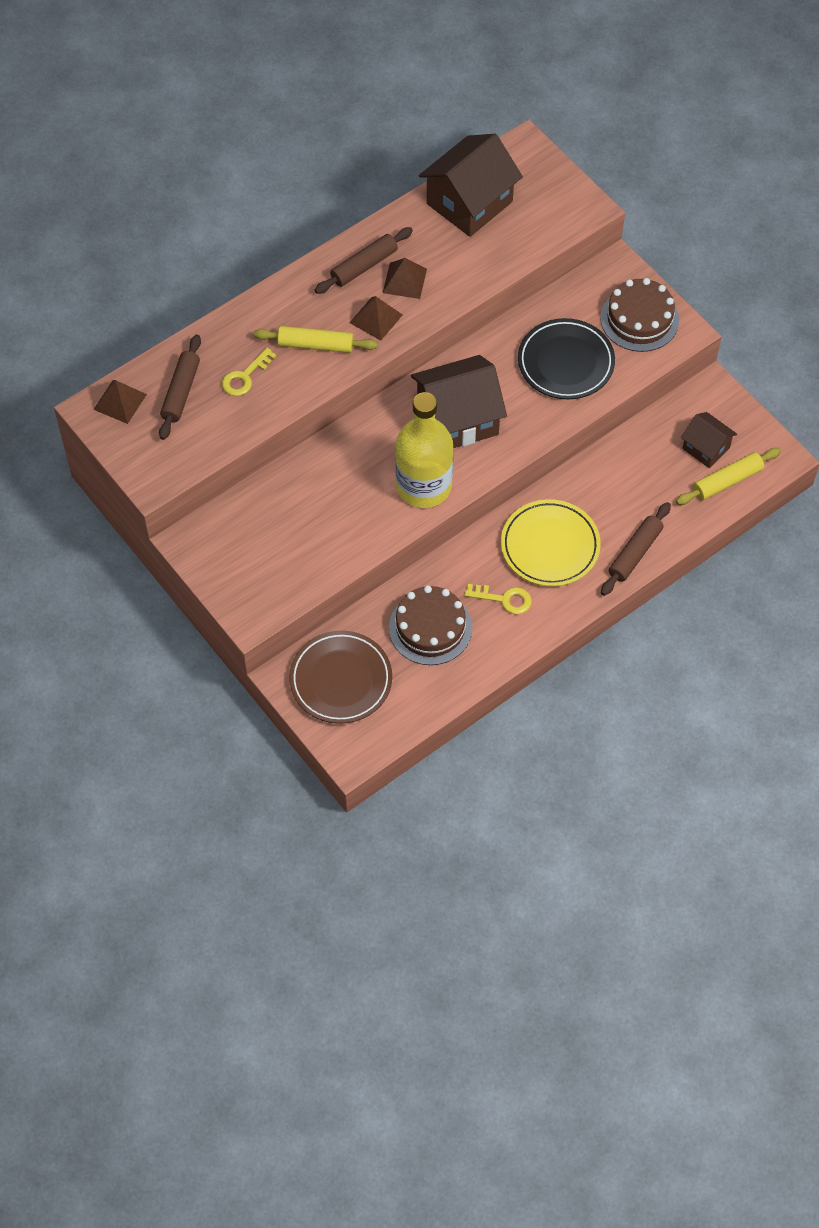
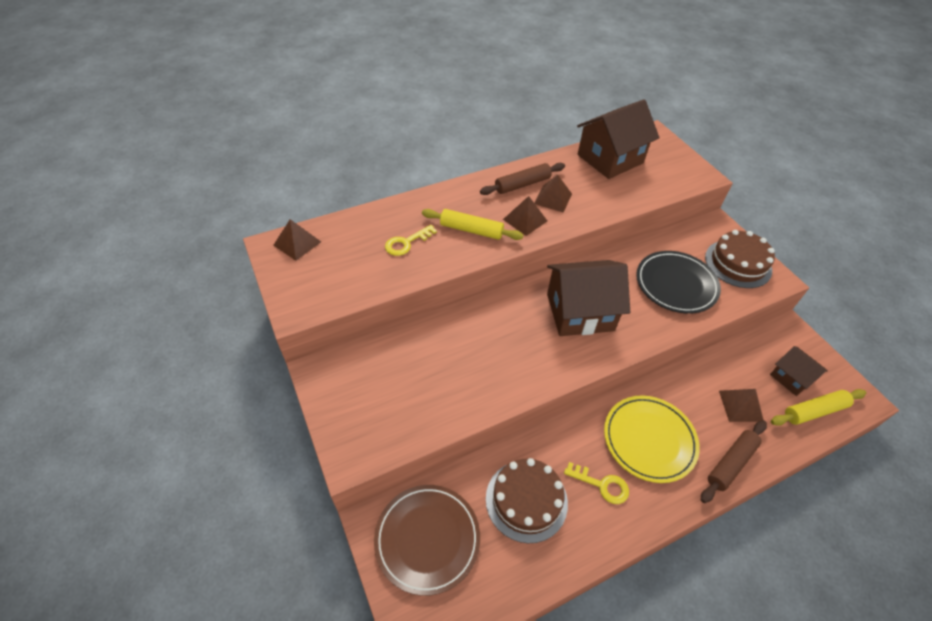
camera: 10 degrees right, 10 degrees down
(181, 392) = (350, 245): brown rolling pin -> none
(423, 486) = (542, 363): yellow bottle -> none
(648, 490) = (740, 405): none -> brown pyramid

